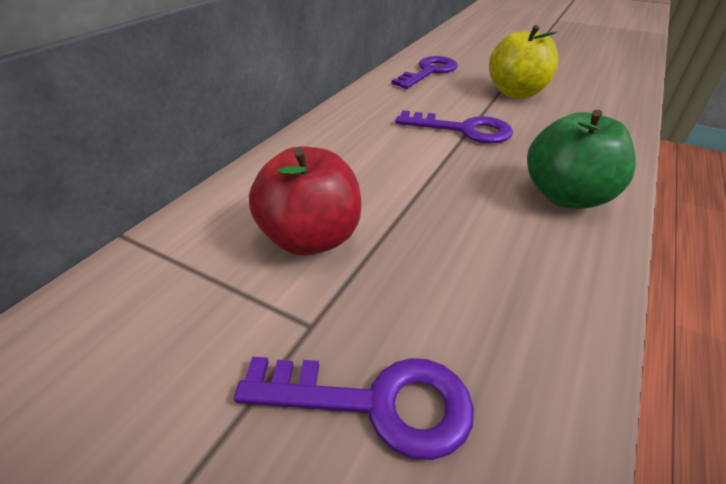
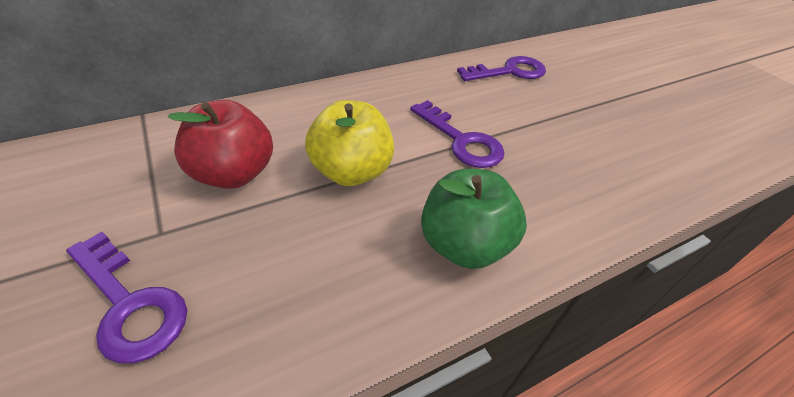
camera: 30 degrees right, 5 degrees up
(516, 93) = (566, 126): yellow apple -> yellow apple (351, 171)

